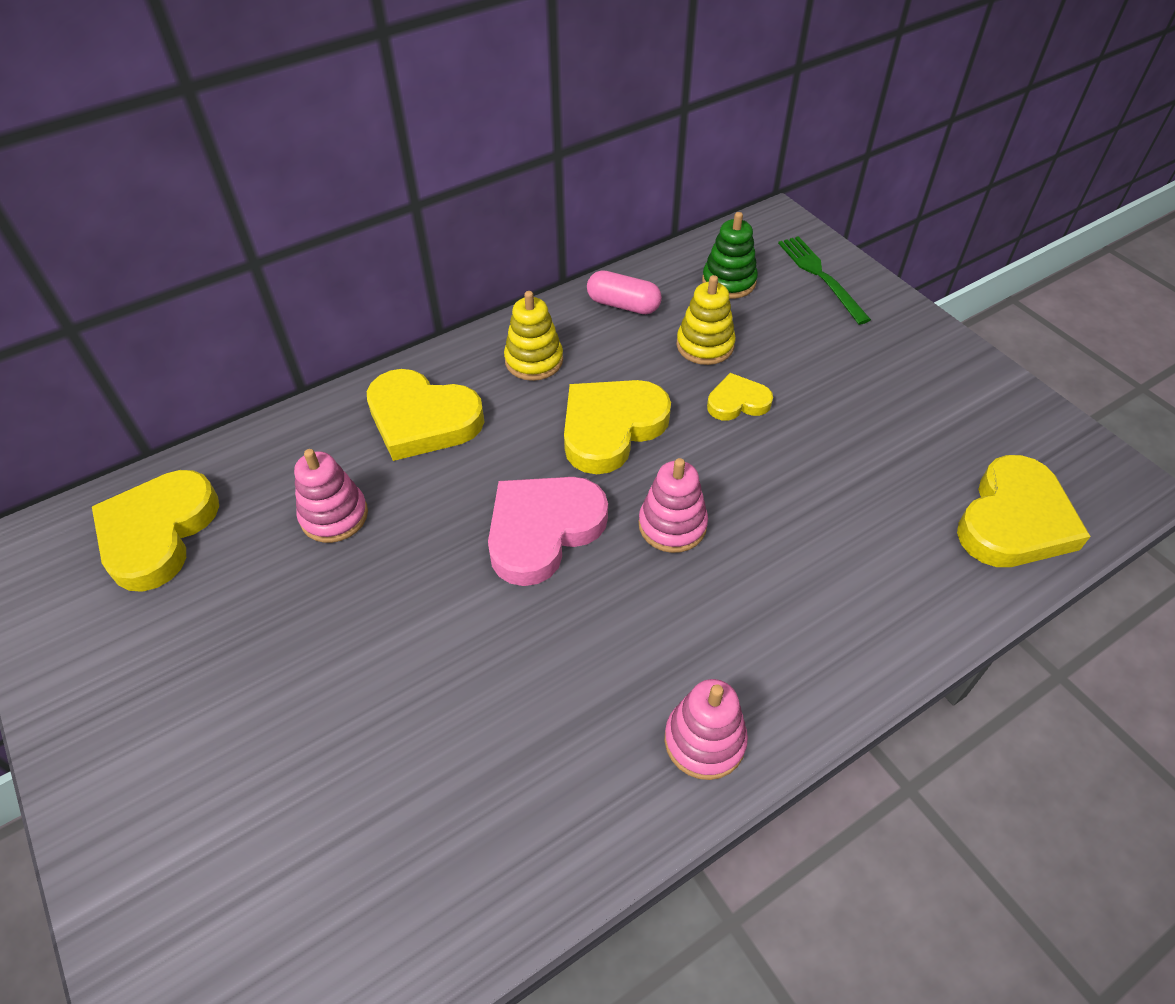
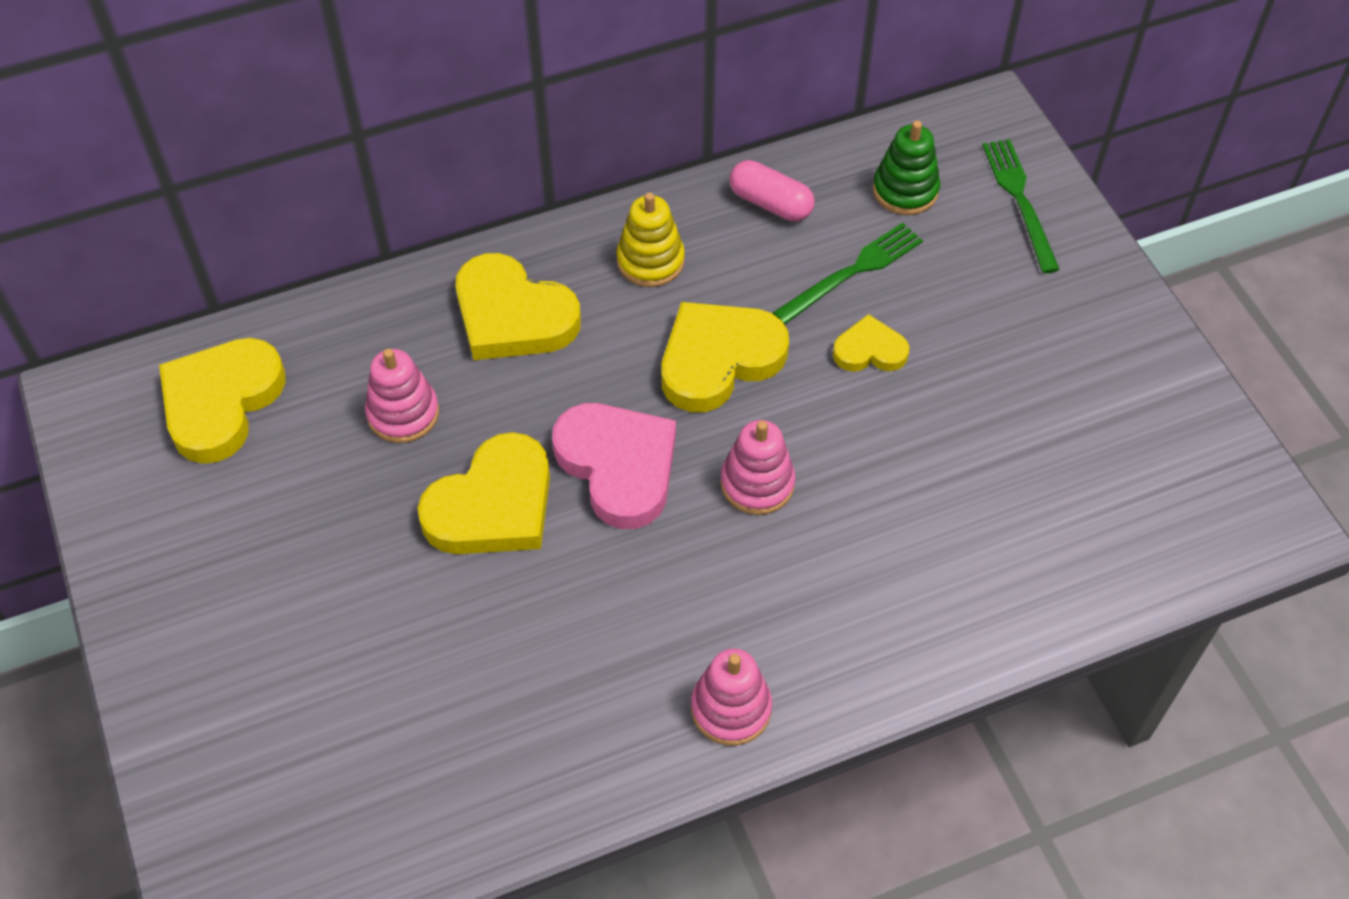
camera: 10 degrees right, 5 degrees up
(543, 530) = (618, 466): pink heart -> pink heart turned 90 degrees clockwise
(705, 345) = (852, 272): yellow stacking toy -> green fork
(1014, 520) = (1132, 541): yellow heart -> yellow heart (493, 505)

